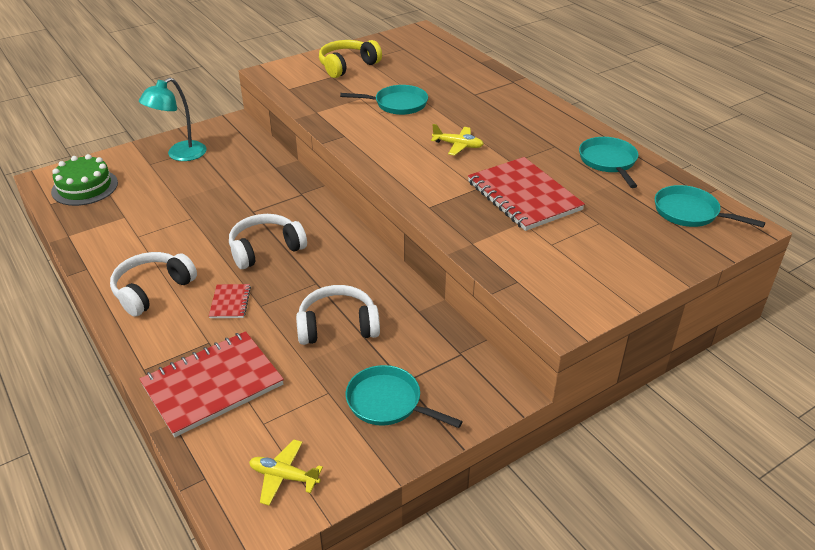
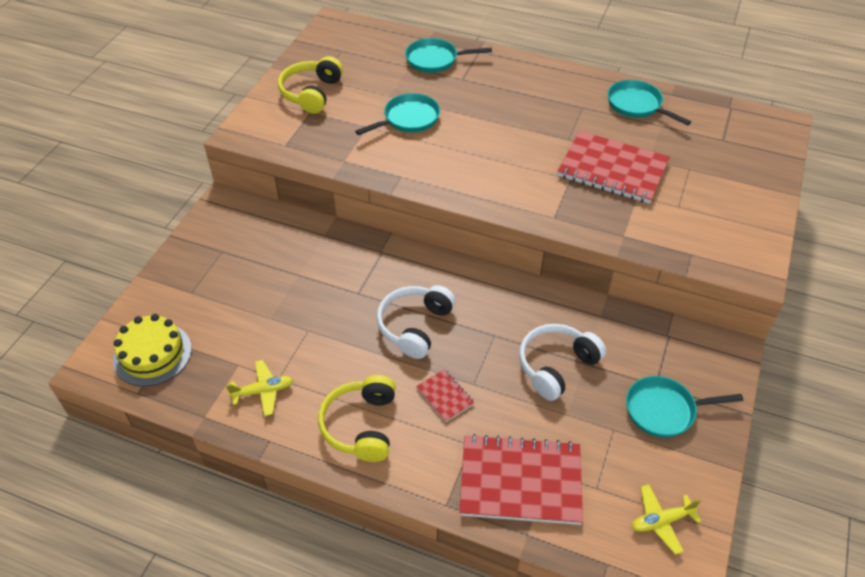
camera: 35 degrees left, 10 degrees up
(85, 187) = (152, 354): green cake -> yellow cake
(152, 290) = (361, 425): white headphones -> yellow headphones
(180, 155) = (211, 266): turquoise lamp -> none
(213, 385) = (520, 481): red notebook -> red notebook turned 75 degrees clockwise
(458, 145) = (508, 141): yellow plane -> yellow plane (263, 391)
(690, 213) = (737, 128): turquoise pan -> turquoise pan (435, 60)

